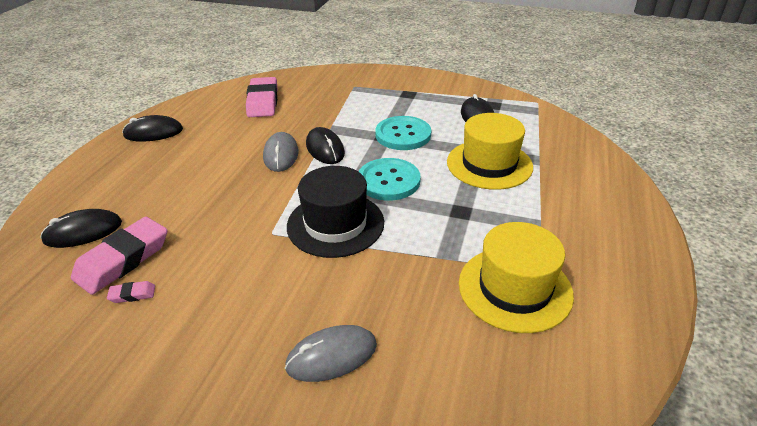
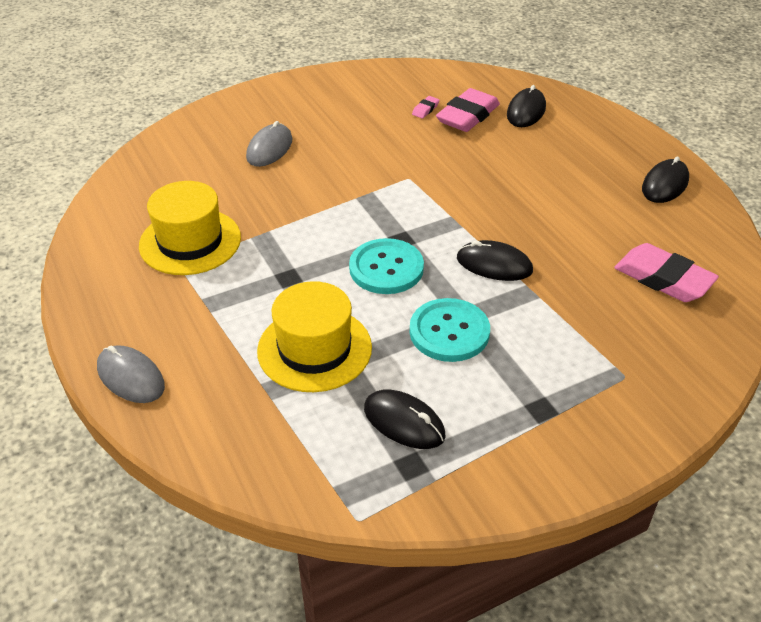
camera: 135 degrees right, 5 degrees up
(123, 260) = (467, 116): pink eraser -> pink eraser turned 45 degrees clockwise
(281, 155) = (519, 234): grey mouse -> grey mouse (130, 377)
(335, 224) = (374, 209): black hat -> none

